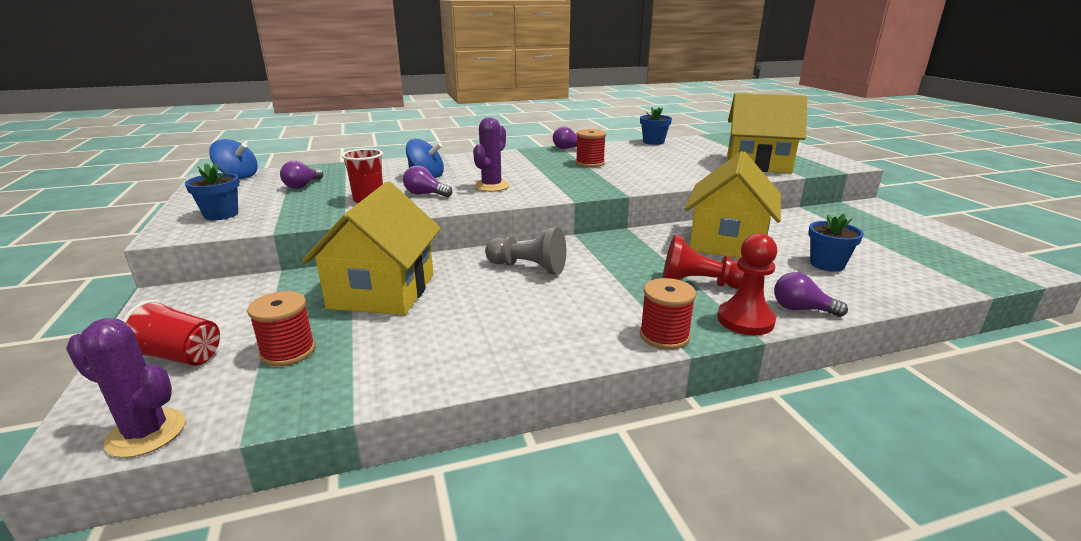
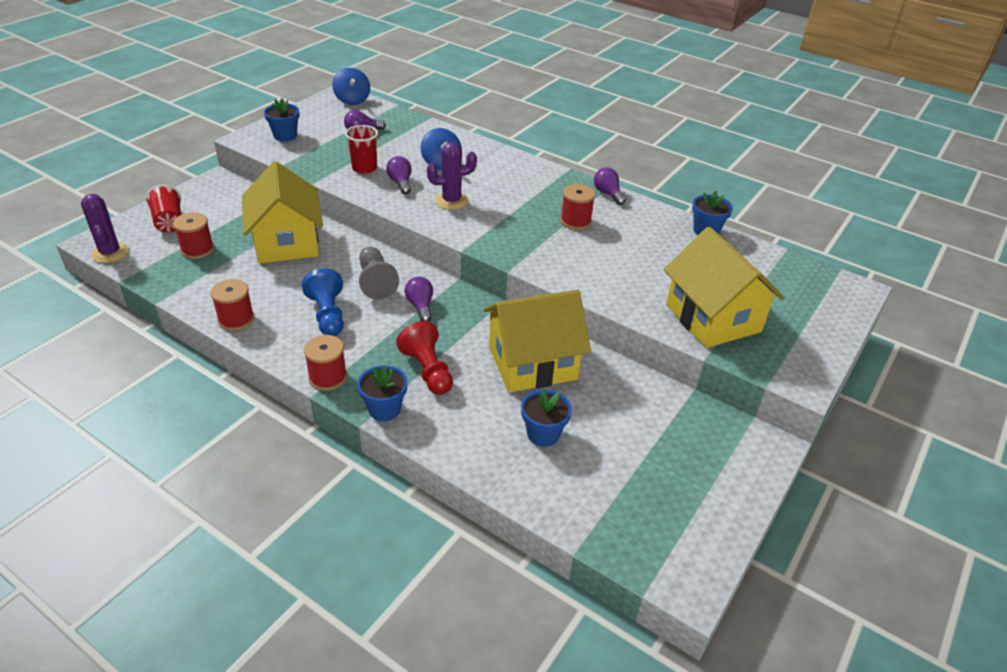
camera: 50 degrees right, 15 degrees up
(382, 291) = (287, 242): yellow house -> yellow house turned 75 degrees counterclockwise
(484, 364) = (236, 319): none -> red spool
(552, 306) = (328, 315): none -> blue pawn
(745, 320) = (384, 409): red pawn -> blue flower pot
(801, 309) = (430, 435): purple light bulb -> purple light bulb (420, 306)

